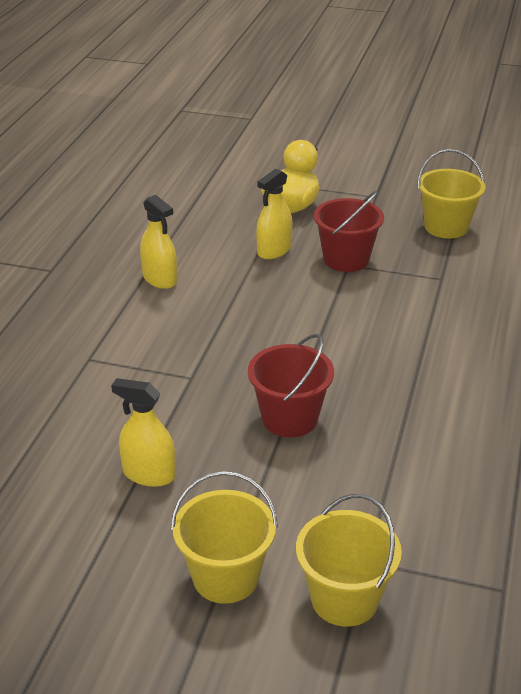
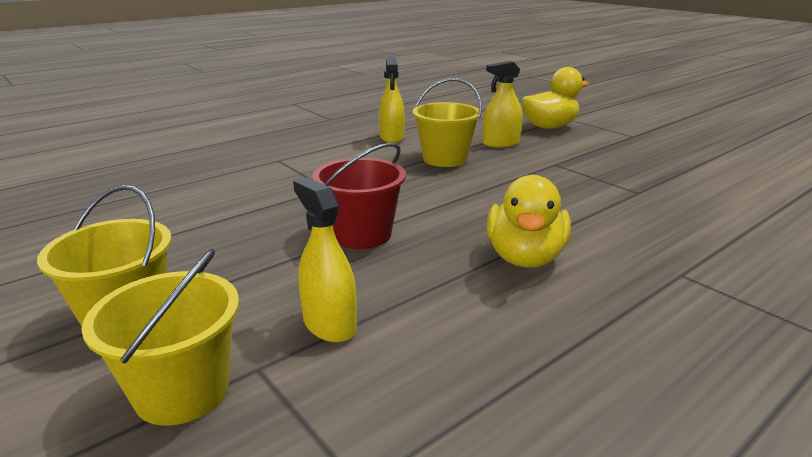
camera: 35 degrees right, 10 degrees down
(149, 474) = (201, 229): yellow spray bottle -> yellow spray bottle (329, 324)
(346, 259) = (557, 161): red bucket -> none
(428, 387) = (525, 257): none -> yellow duck
(446, 227) = (683, 164): yellow bucket -> yellow bucket (445, 159)

